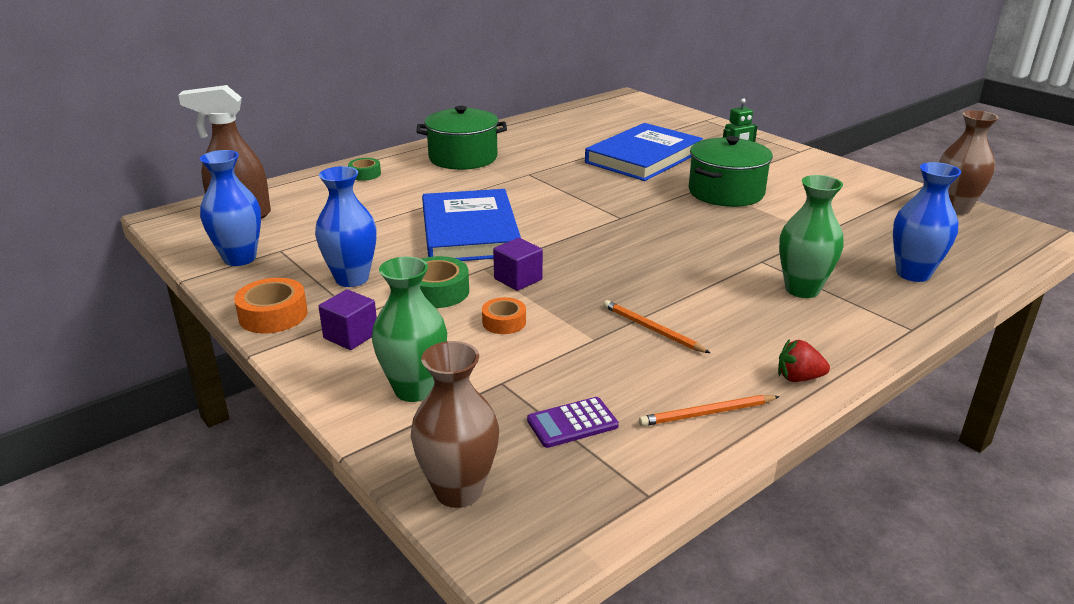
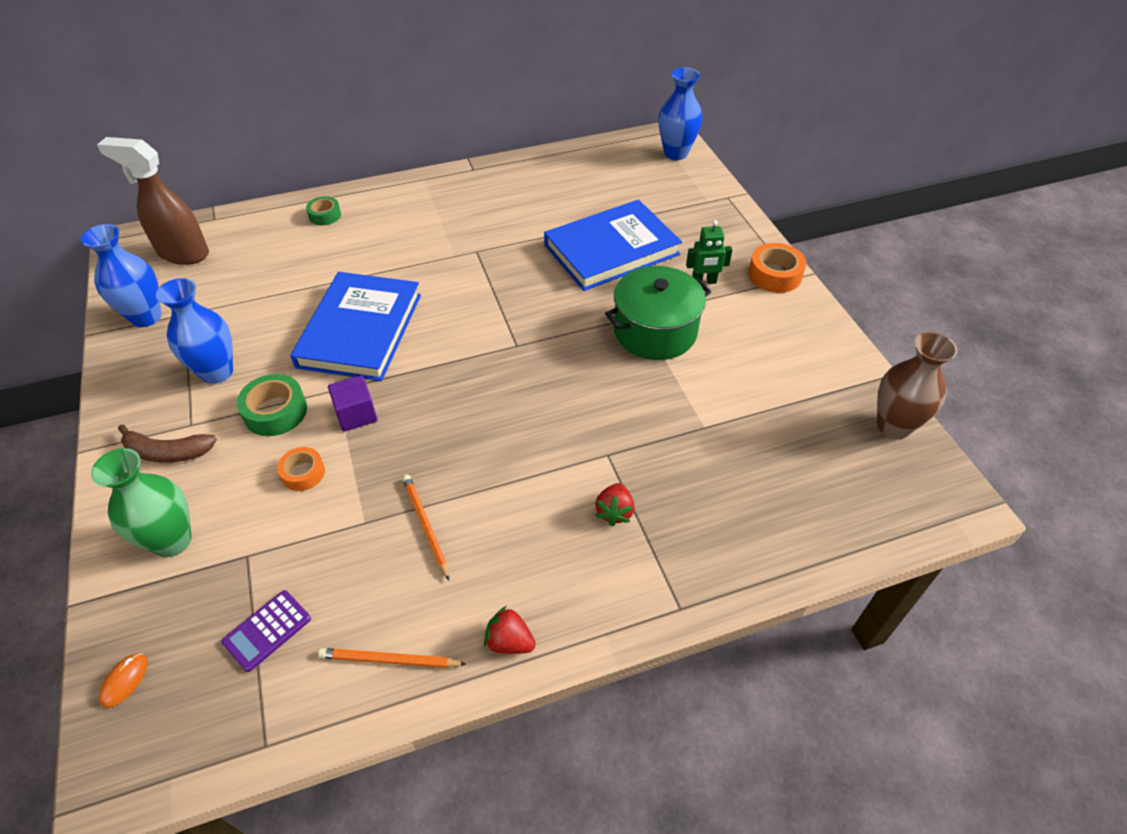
camera: 20 degrees right, 20 degrees up
(273, 315) = (126, 404): orange tape -> orange tape (774, 275)
(351, 336) = (168, 452): purple cube -> brown banana
(458, 491) = (124, 681): brown vase -> orange mouse
(463, 158) = (431, 209): green pot -> none
(572, 423) = (267, 630): purple calculator -> purple calculator turned 45 degrees counterclockwise
(802, 289) = (614, 512): green vase -> red strawberry
(913, 274) = (753, 522): blue vase -> blue vase (675, 153)

